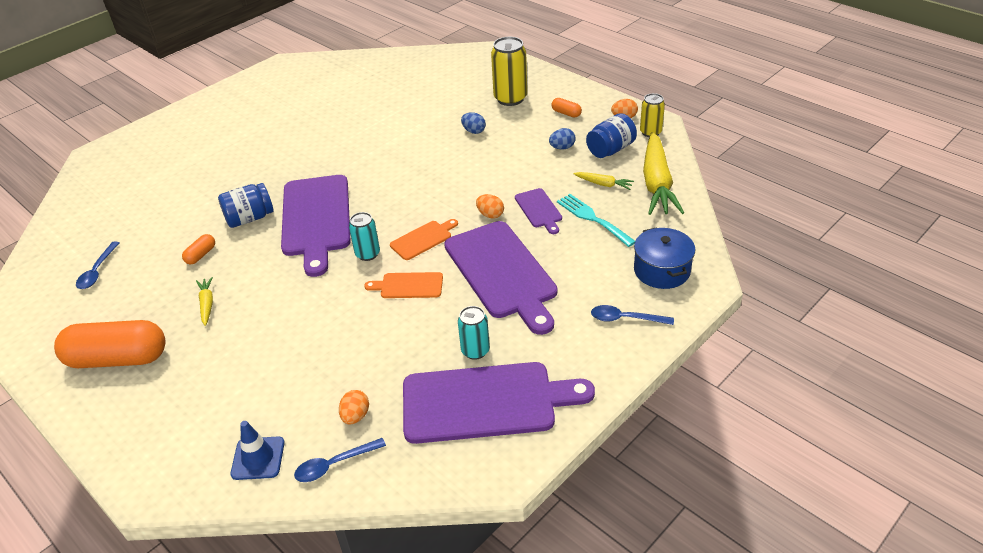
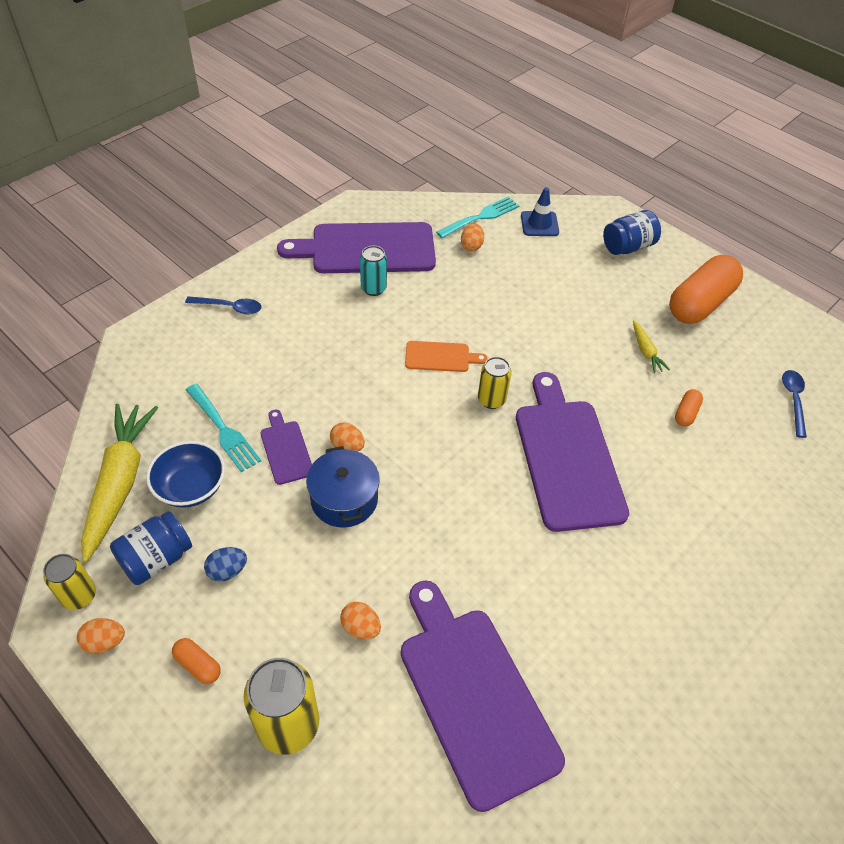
camera: 175 degrees right, 10 degrees up
(118, 359) = (700, 303): orange capsule -> orange capsule turned 45 degrees counterclockwise
(249, 218) = (653, 465): blue jar -> blue jar (627, 247)
(334, 465) = (481, 217): blue spoon -> turquoise fork
(367, 254) = (491, 400): turquoise can -> yellow can
(423, 239) = (429, 415): orange cutting board -> none
(474, 131) = (361, 627): blue egg -> orange egg
(502, 273) = (341, 364): purple cutting board -> purple cutting board (474, 695)
(603, 184) = (191, 487): yellow carrot -> blue bowl
(662, 270) = (172, 355): blue pot -> blue pot (344, 499)

